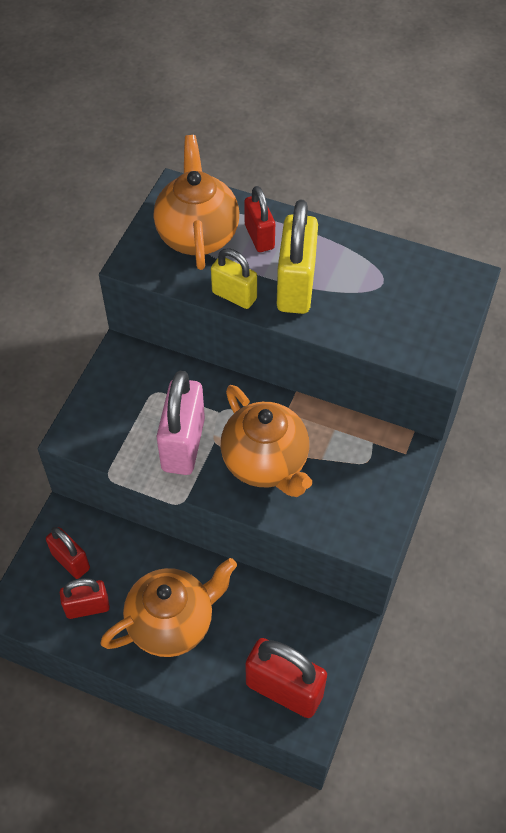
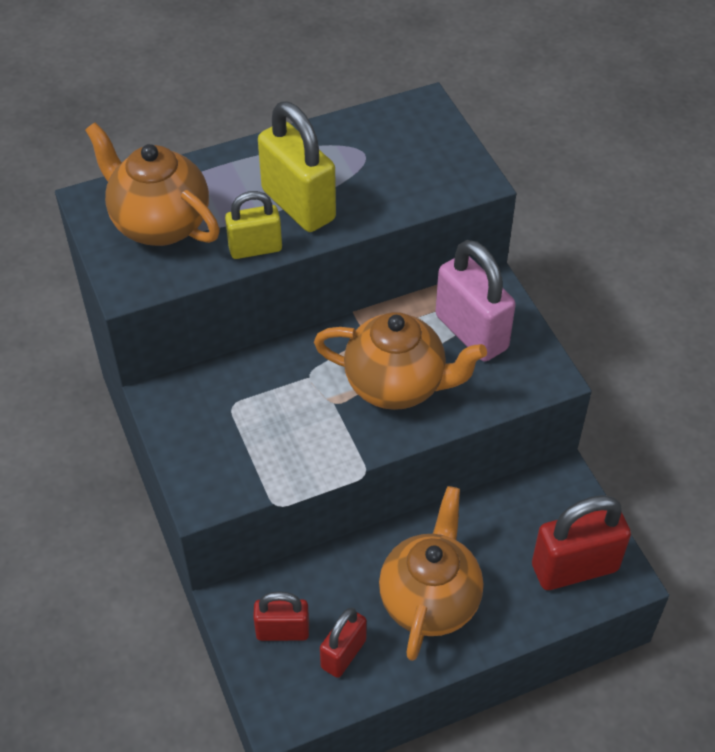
camera: 45 degrees left, 5 degrees down
(183, 444) = (310, 426): pink padlock -> pink padlock (471, 332)
(259, 237) = (217, 188): red padlock -> none

